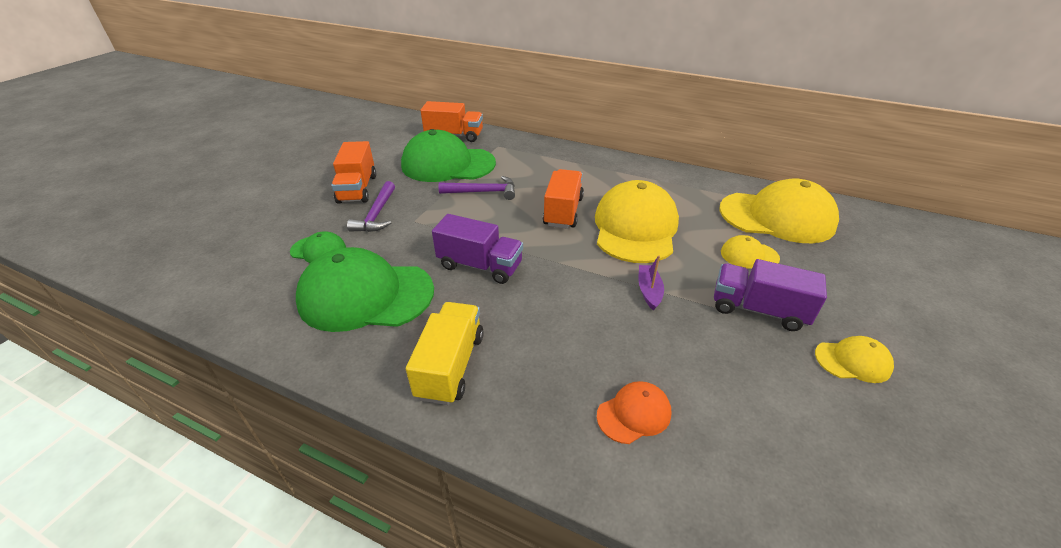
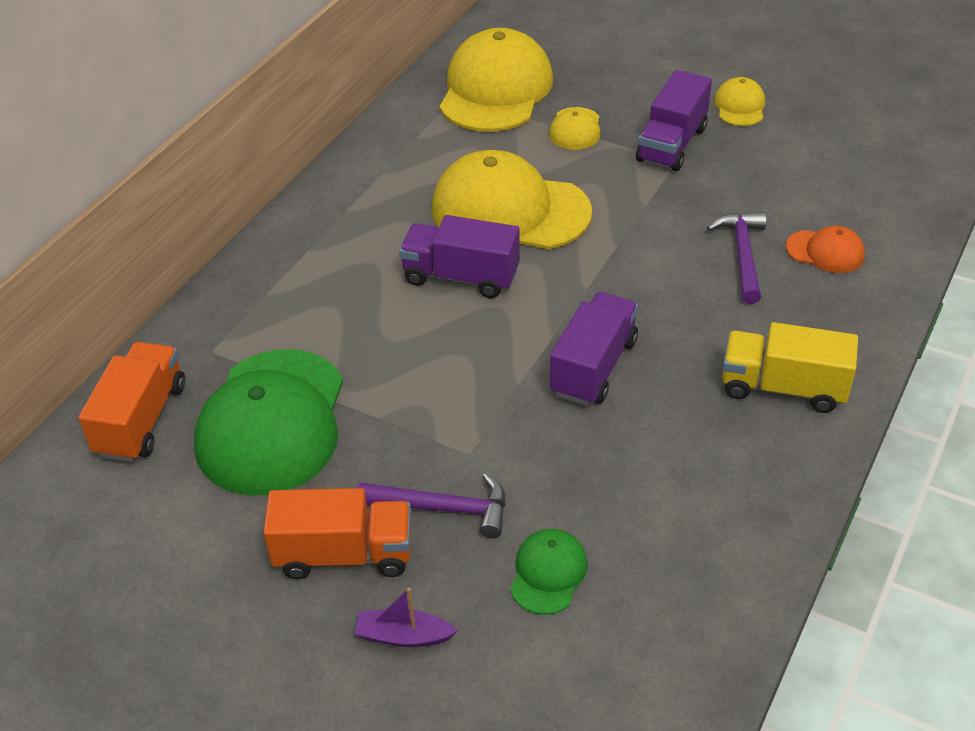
camera: 85 degrees left, 5 degrees up
(366, 295) = (662, 488): green cap -> none
(483, 192) = (387, 368): purple hammer -> purple hammer (742, 255)
(563, 211) = (461, 277): orange truck -> purple truck
(634, 414) = (825, 251): orange cap -> orange cap turned 135 degrees clockwise
(649, 291) = (644, 217): purple boat -> purple boat (403, 636)

